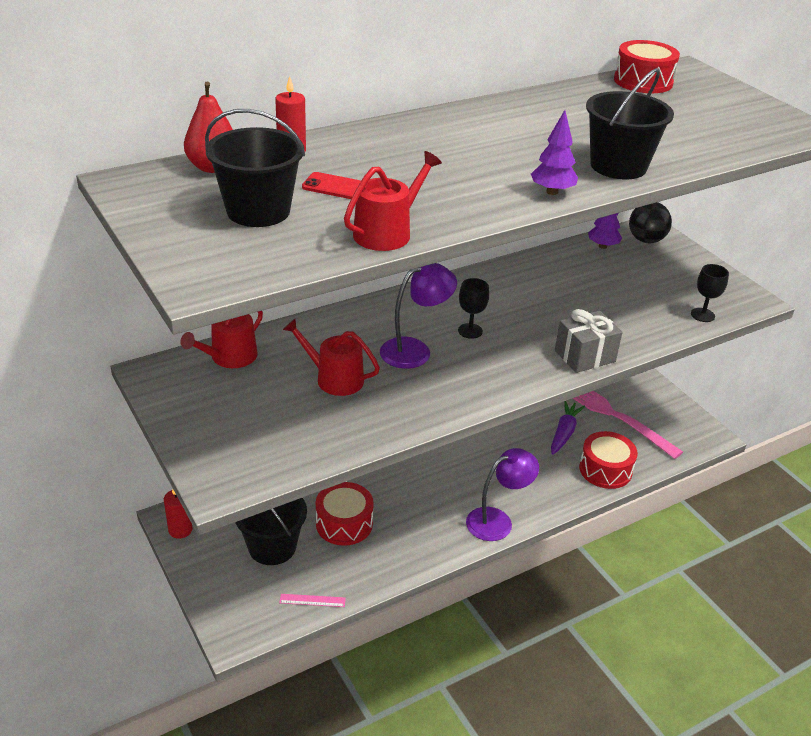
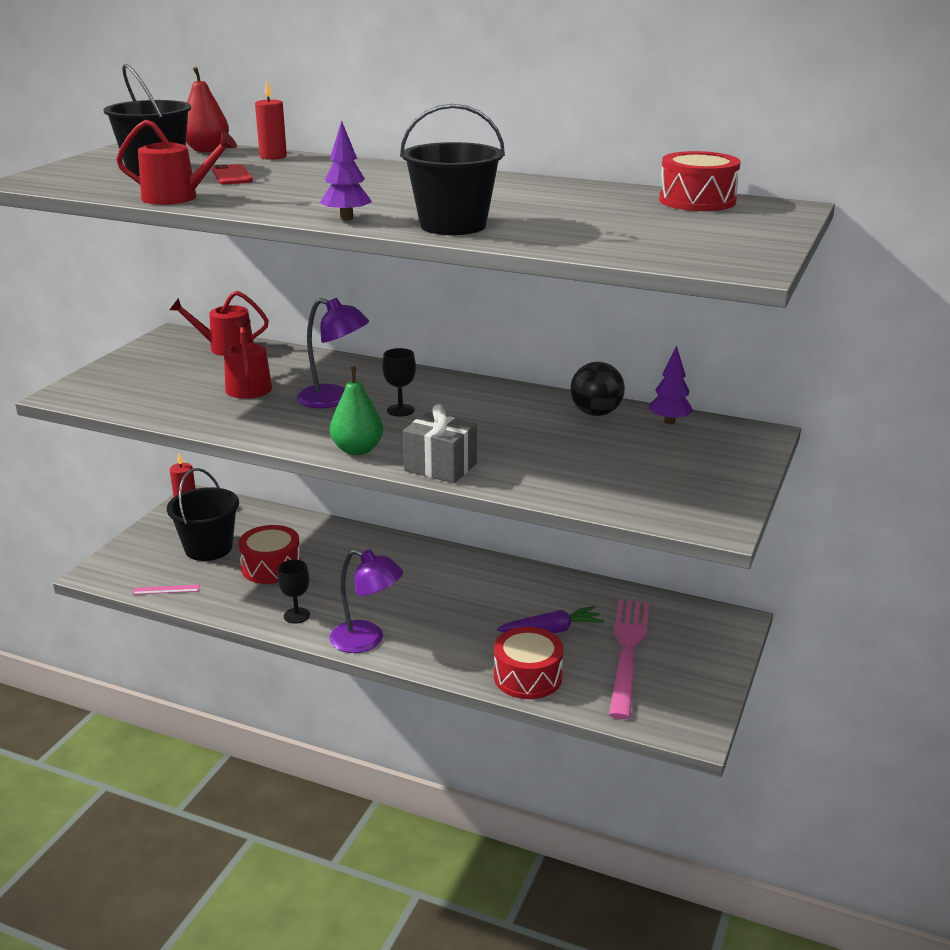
camera: 55 degrees right, 10 degrees down
(312, 600) = (166, 589): pink ruler -> pink ruler turned 60 degrees counterclockwise
(520, 377) = (357, 450): none -> green pear
(646, 240) = (730, 438): black ball -> black ball (596, 413)
(702, 315) = (627, 504): black goblet -> black goblet (296, 615)

